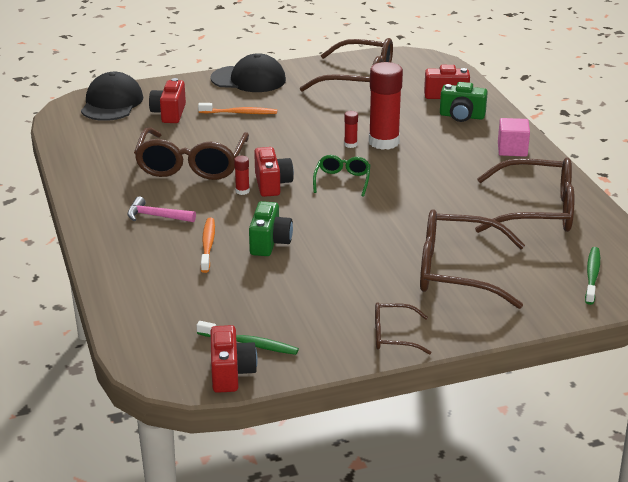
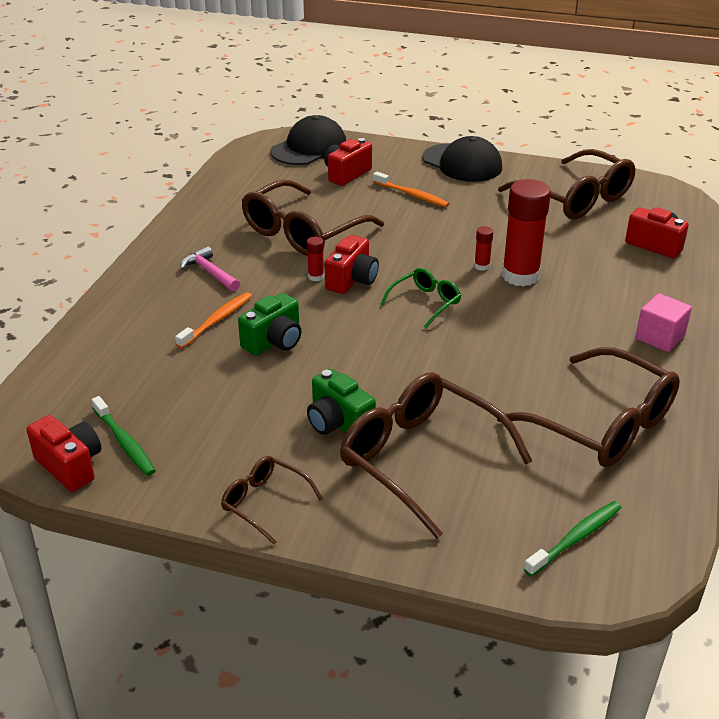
camera: 35 degrees right, 5 degrees up
(231, 373) = (70, 466): red camera -> red camera turned 75 degrees counterclockwise
(462, 116) = (644, 277): green camera -> green camera (338, 423)

